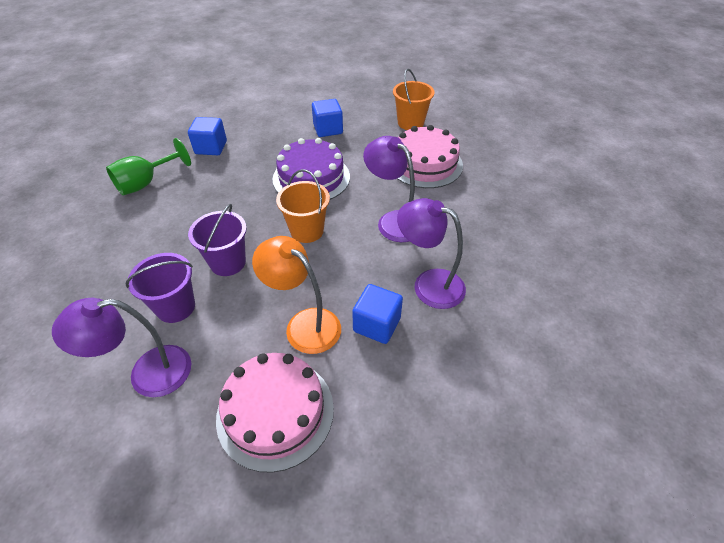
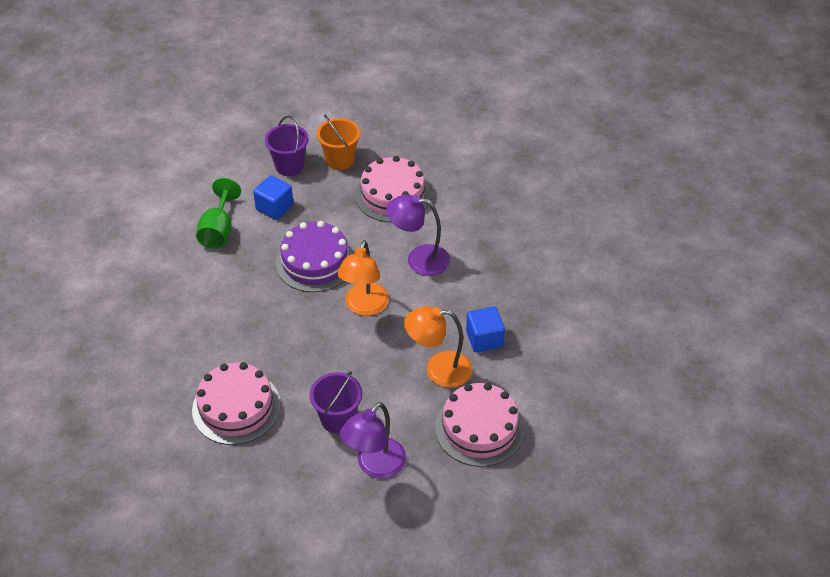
camera: 40 degrees left, 0 degrees up
(126, 245) = (236, 407): none -> pink cake
(146, 183) = (177, 353): green goblet -> green goblet (218, 230)
(211, 147) = (190, 287): blue cube -> none
(228, 262) = (335, 367): purple bucket -> purple bucket (289, 166)
(307, 231) = (364, 307): orange bucket -> orange lamp
(429, 284) = (490, 291): purple lamp -> none

